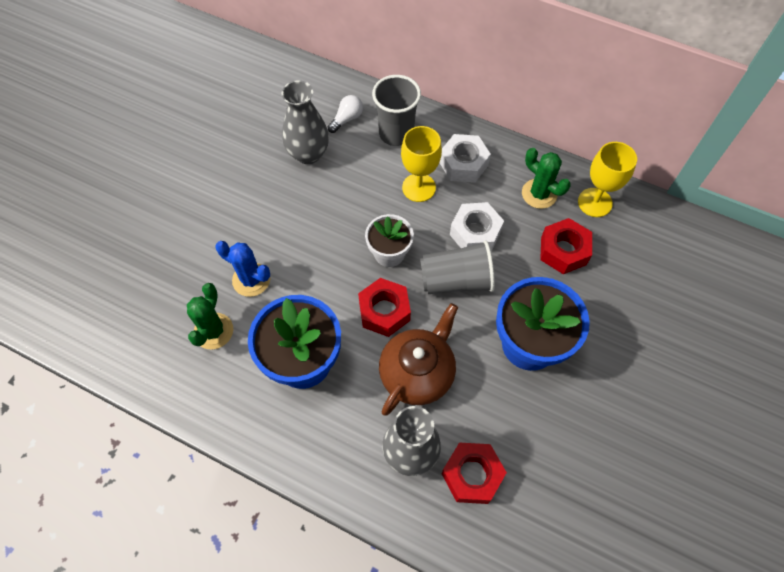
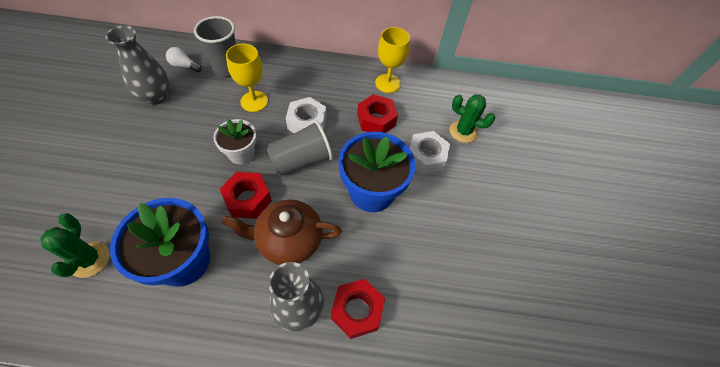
camera: 25 degrees left, 5 degrees down
(251, 280) = (121, 205): blue cactus -> none
(347, 119) = (184, 66): white light bulb -> white light bulb turned 90 degrees counterclockwise
(417, 372) = (288, 240): brown teapot -> brown teapot turned 105 degrees counterclockwise
(463, 164) = (285, 78): white nut -> white nut (425, 157)
(539, 194) = (347, 86): green cactus -> green cactus (463, 131)

